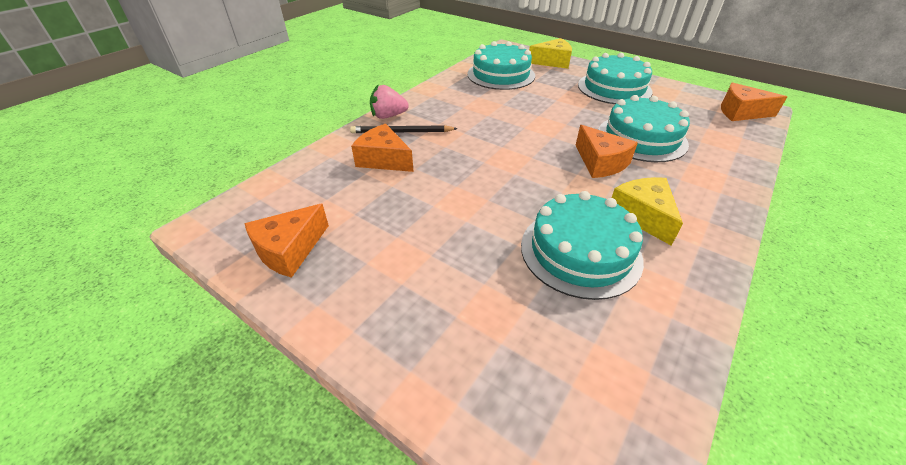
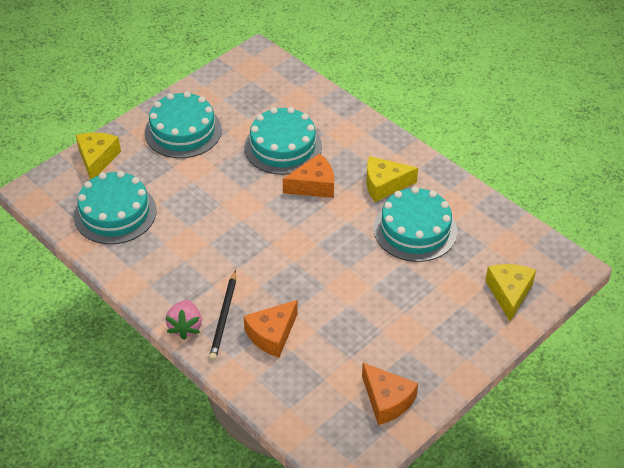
camera: 80 degrees left, 5 degrees up
(498, 384) = (509, 293): none -> yellow cheese
(740, 112) = (259, 67): orange cheese -> none

